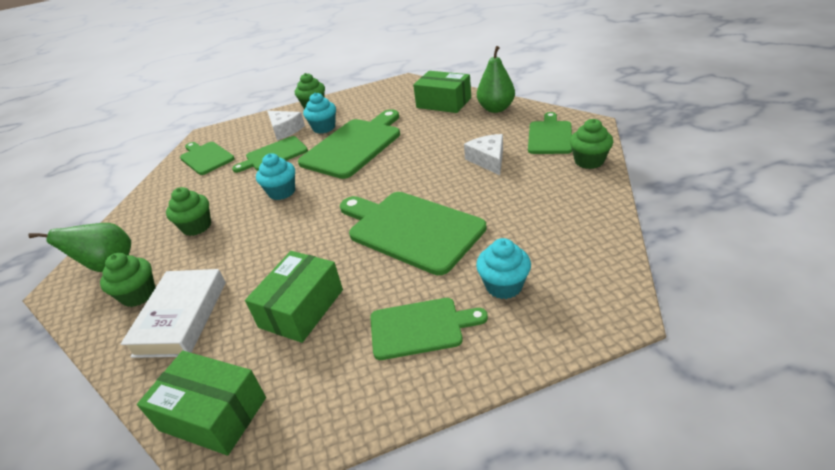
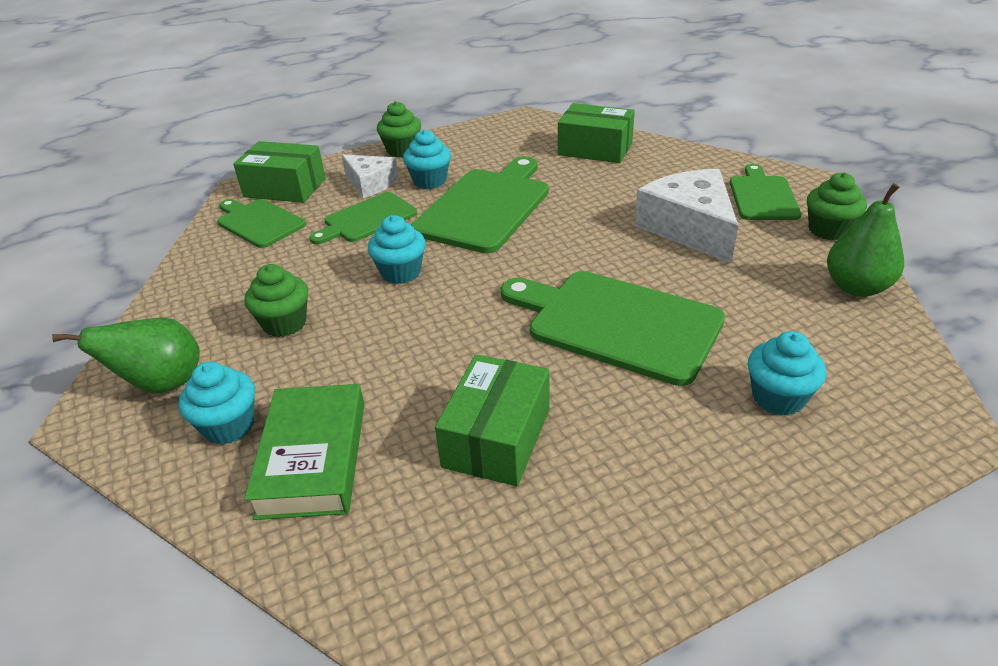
camera: 10 degrees left, 0 degrees up
(139, 295) = (229, 426): green cupcake -> turquoise cupcake
(181, 318) = (312, 458): white book -> green book
(213, 414) = (419, 595): green box -> green box (285, 188)
(420, 327) = (683, 458): green cutting board -> none
(488, 160) = (689, 228): white cheese -> white cheese, size x1.65
(496, 109) = (673, 158): green pear -> green pear (856, 287)

